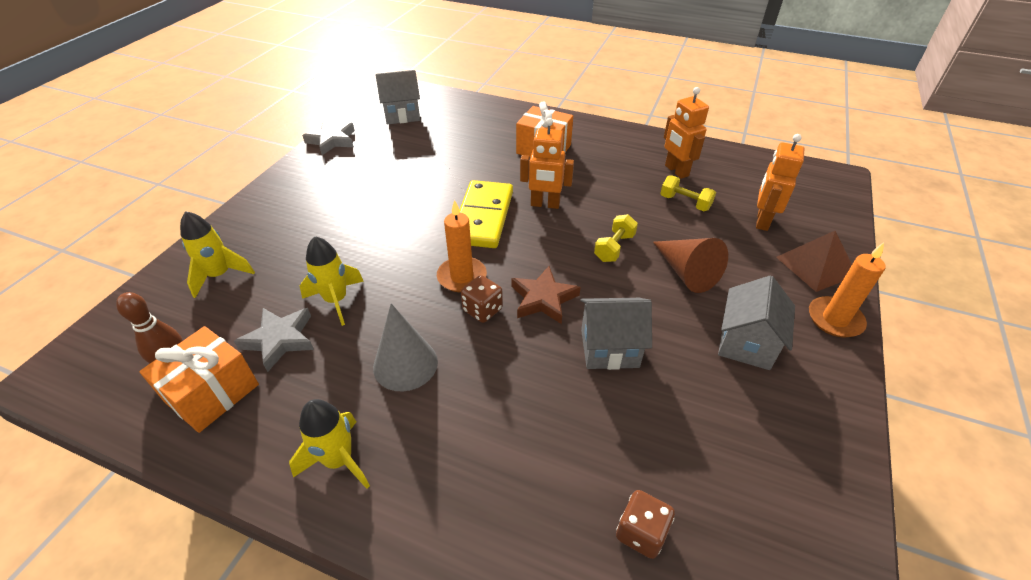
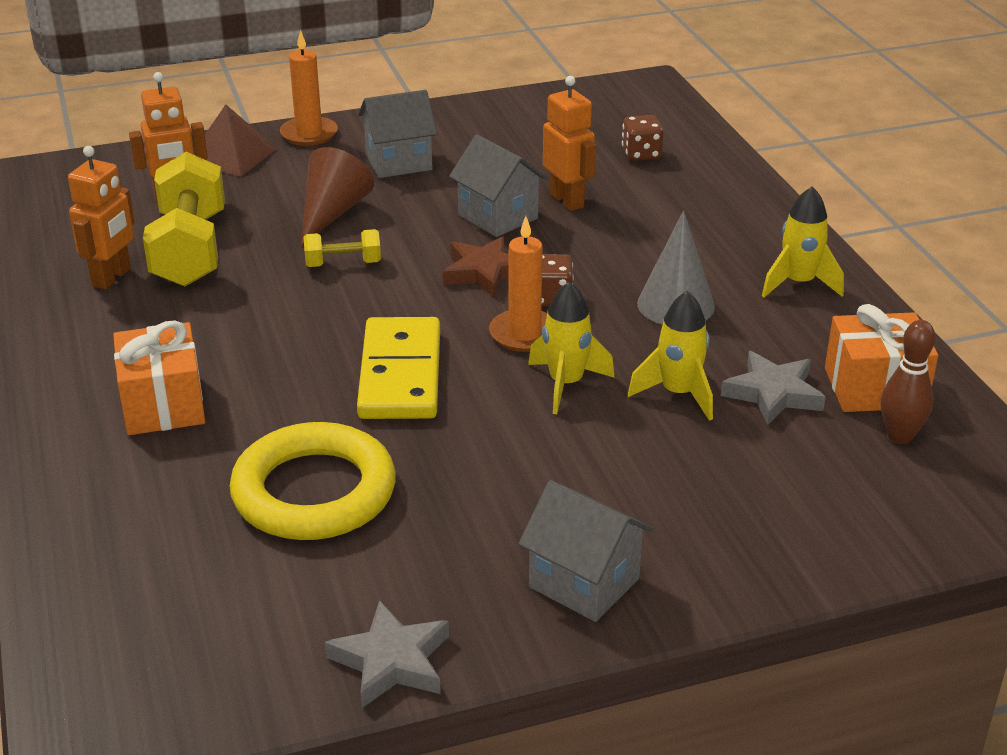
camera: 130 degrees left, 10 degrees down
(220, 275) = (786, 511): yellow rocket -> yellow rocket (566, 384)
(402, 115) = (200, 634): grey house -> grey house (584, 583)
(436, 160) = (314, 492): none -> yellow ring
(483, 217) = (401, 374): yellow domino -> yellow domino turned 60 degrees counterclockwise
(545, 204) = (313, 341): orange robot -> orange robot (567, 200)
(685, 203) = (190, 250): yellow dumbbell -> yellow dumbbell, size x2.03

